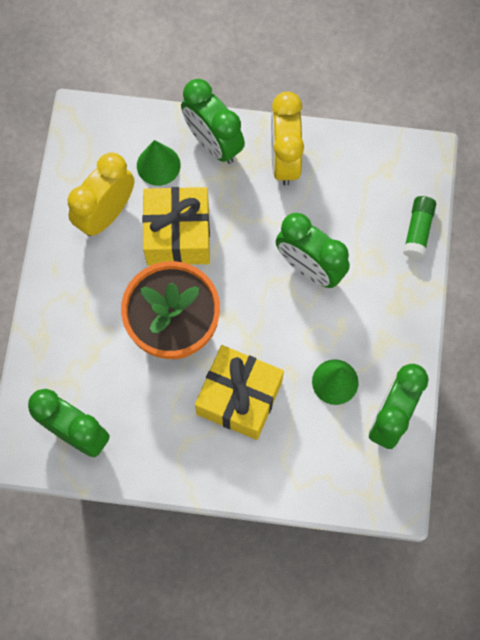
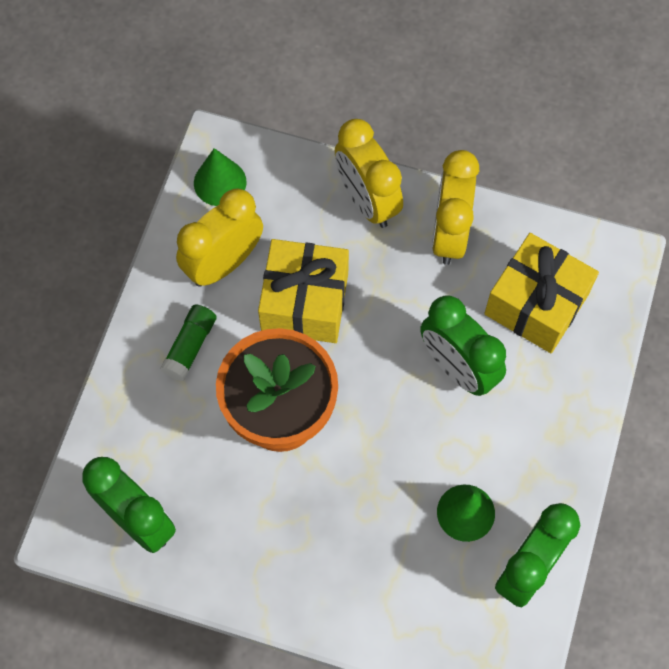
camera: 10 degrees right, 5 degrees down
(158, 165) = (296, 216): green cone -> green cone (220, 182)
(213, 143) = (367, 201): green clock -> yellow clock
(239, 398) = (344, 512): yellow gift -> yellow gift (536, 304)
(418, 231) = (599, 345): green glue stick -> green glue stick (190, 346)

